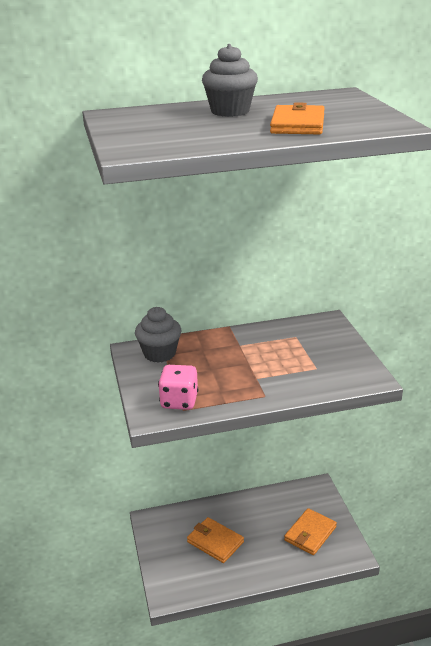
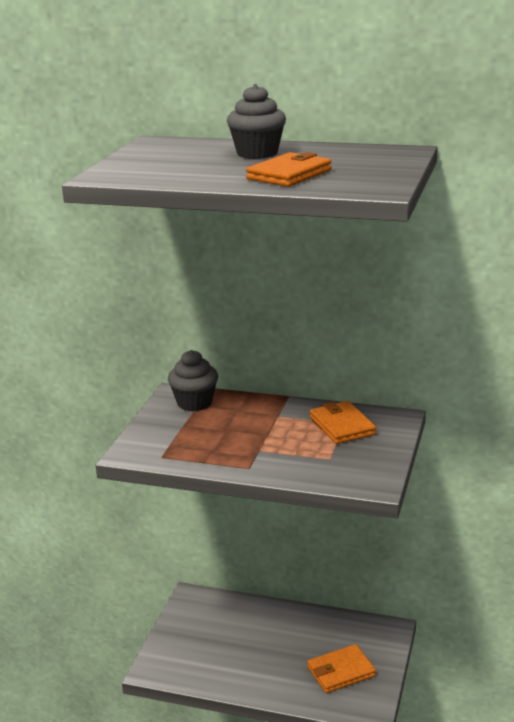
camera: 30 degrees right, 5 degrees down
(179, 401) = (166, 448): pink dice -> none
(215, 542) = (236, 641): orange wallet -> orange wallet (342, 426)

